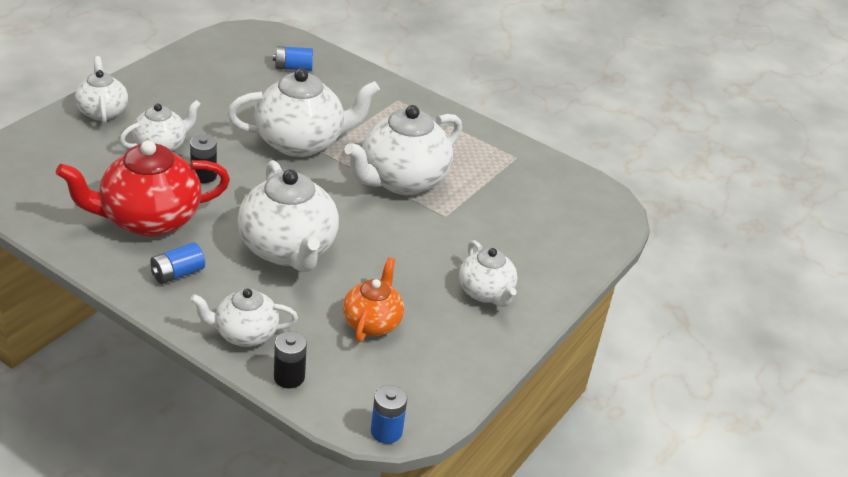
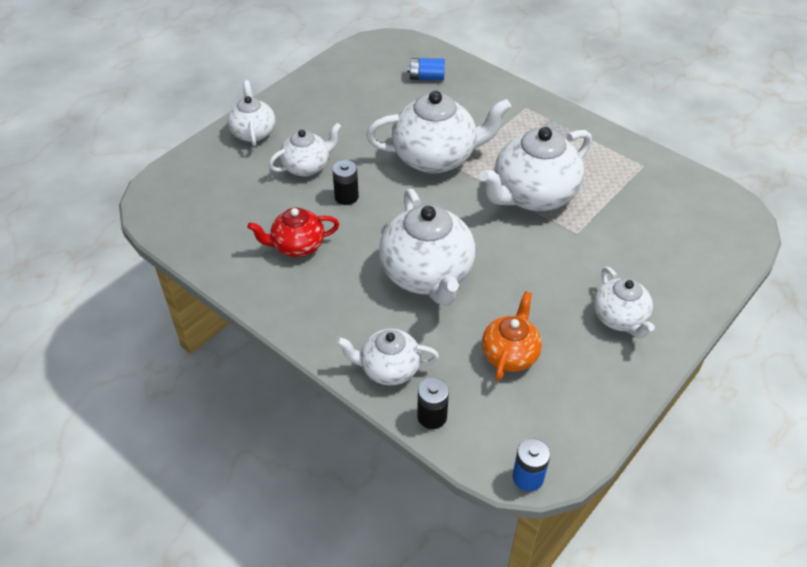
camera: 10 degrees right, 10 degrees up
(149, 220) = (297, 246): red teapot -> red teapot, size x0.58
(177, 273) = (324, 304): blue battery -> none

